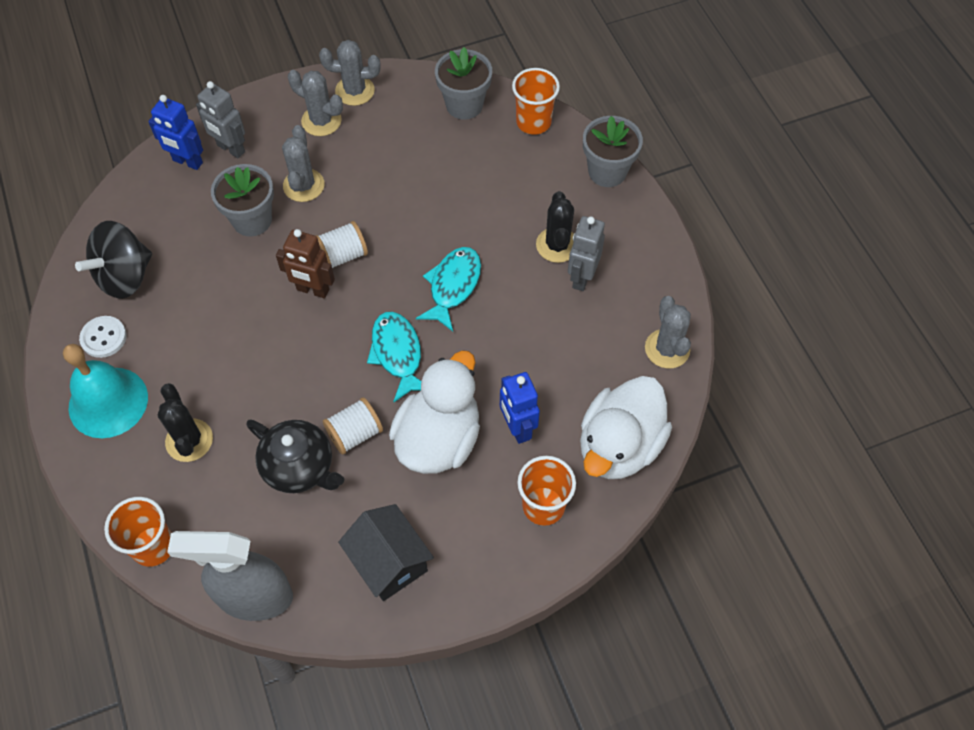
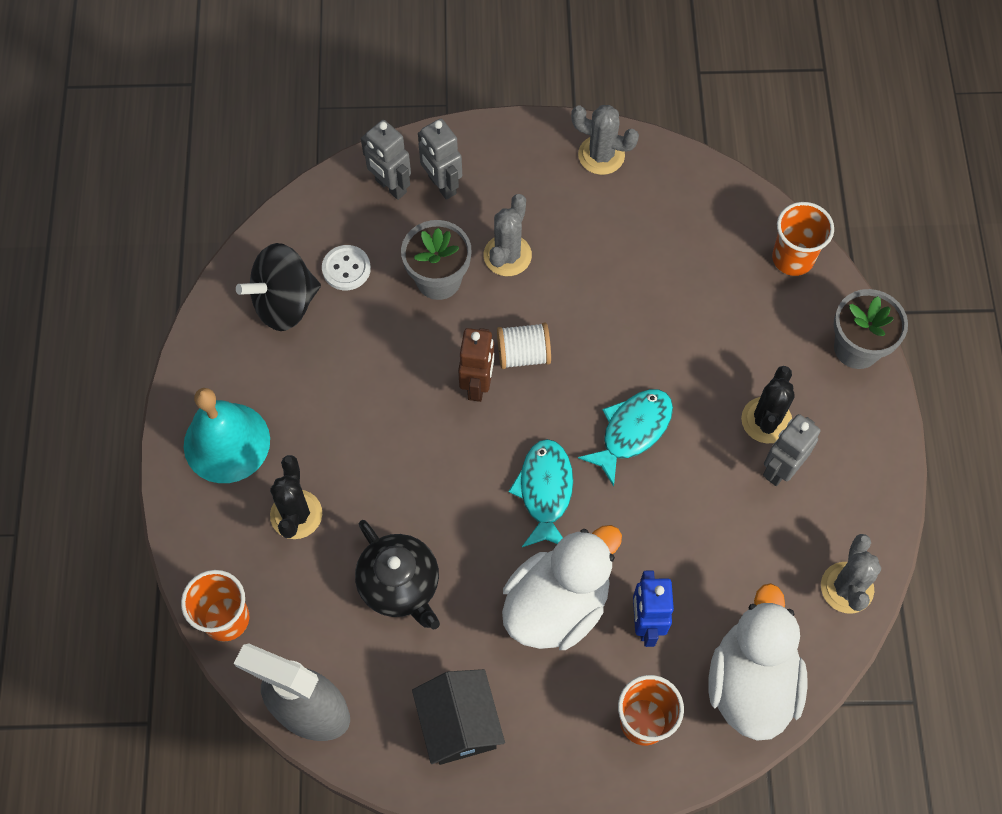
camera: 20 degrees right, 5 degrees up
(103, 337) = (243, 367): white button -> white button (346, 269)
(187, 162) = (390, 186): blue robot -> grey robot
(312, 290) = (477, 385): brown robot -> brown robot turned 120 degrees counterclockwise
(321, 121) = (552, 181): grey cactus -> none
(355, 433) = (470, 567): white spool -> none
(464, 105) = (720, 211): grey flower pot -> none
(619, 446) = (751, 682): white duck -> white duck turned 135 degrees clockwise

